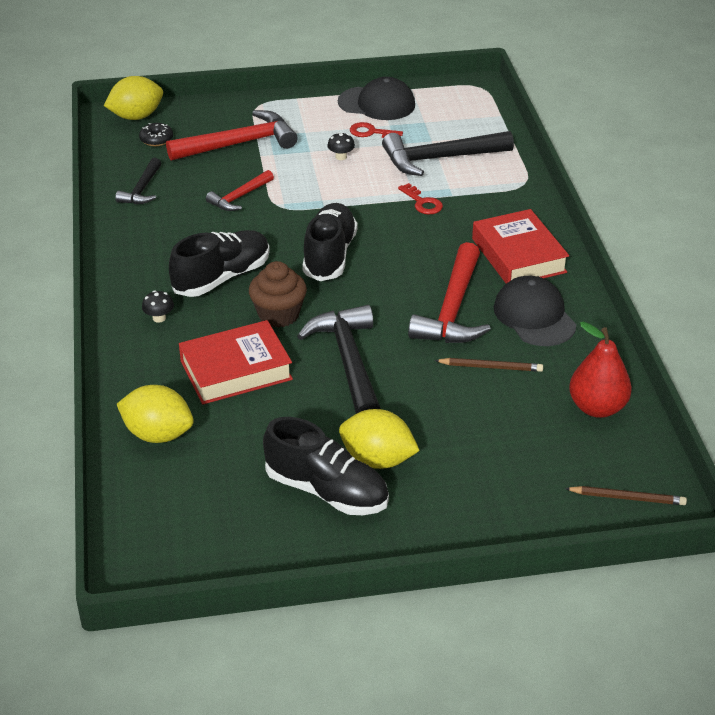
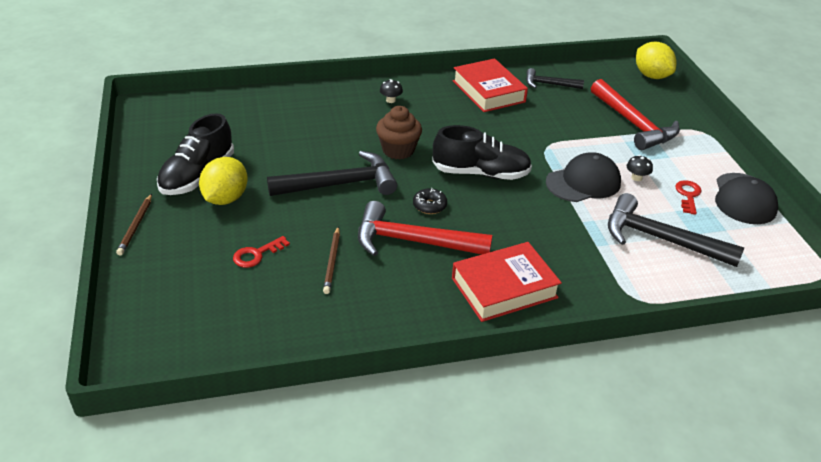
camera: 85 degrees right, 0 degrees up
(156, 139) = (622, 86): black donut -> black donut (429, 206)
(158, 434) = (267, 107): yellow lemon -> none
(222, 278) = (442, 123): black shoe -> none
(236, 370) = (332, 133): red book -> red book (488, 91)
(239, 197) = (553, 127): red hammer -> none
(422, 203) = (577, 226): red key -> red key (256, 254)
(439, 159) = (660, 239): black hammer -> black hammer turned 45 degrees counterclockwise
(534, 316) = (407, 294): black cap -> black cap (583, 182)
(597, 407) = (272, 328): red pear -> none
(627, 498) = (150, 338): brown pencil -> brown pencil (136, 226)

